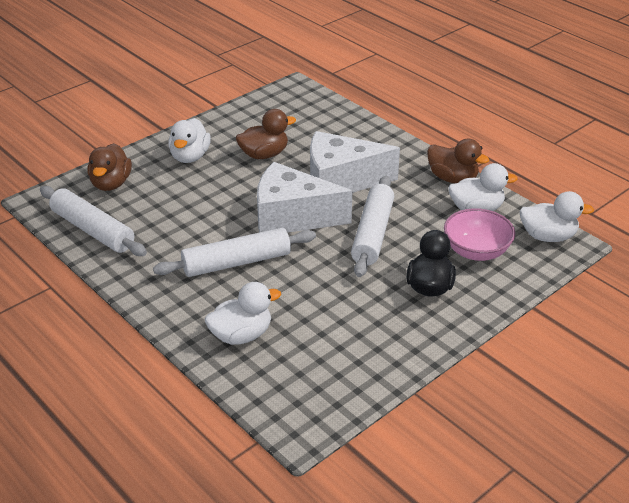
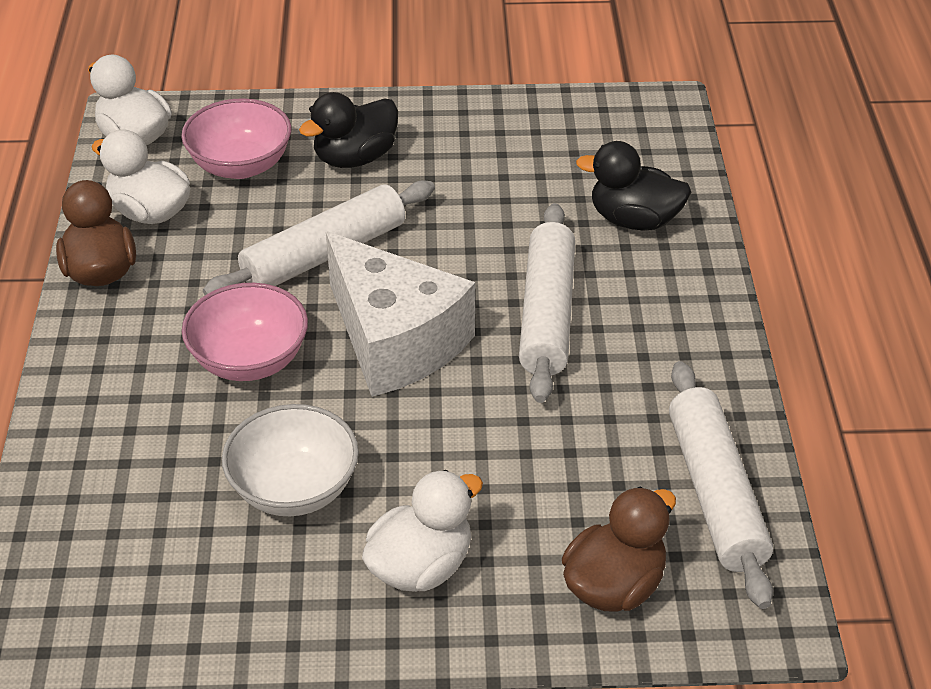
camera: 140 degrees left, 5 degrees up
(237, 262) = (547, 313): white rolling pin -> white rolling pin turned 75 degrees clockwise
(241, 335) = (634, 220): white duck -> black duck
(264, 154) = (294, 489): brown duck -> white bowl
(341, 181) = (249, 360): white cheese -> pink bowl

